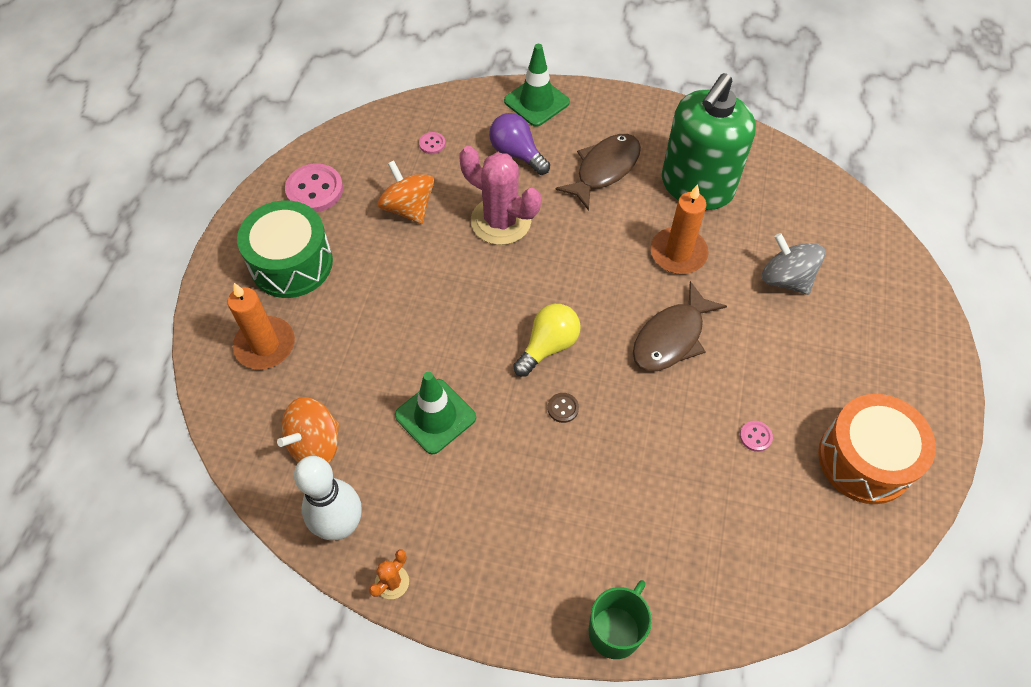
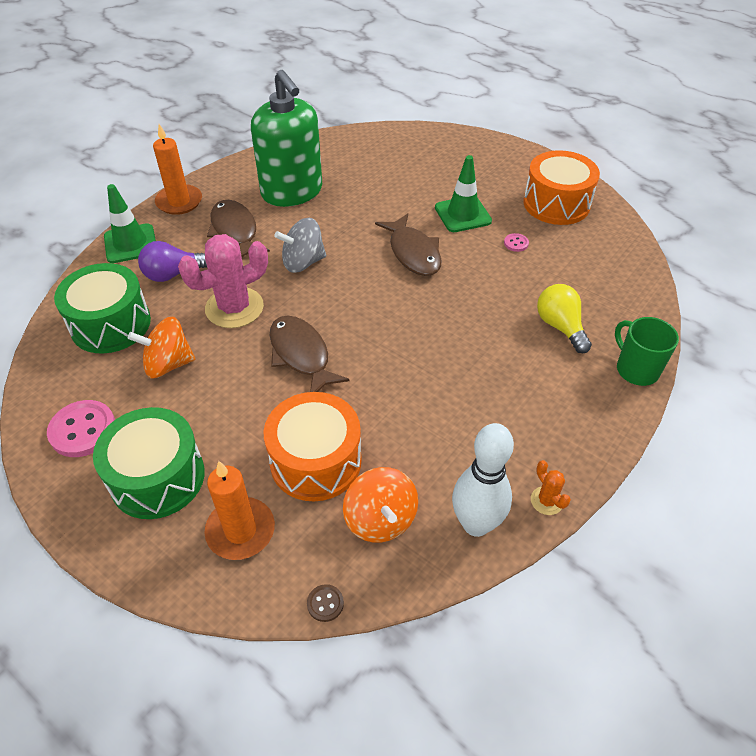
camera: 65 degrees left, 10 degrees down
(355, 368) = (315, 461): none -> orange drum
(432, 144) = (111, 324): pink button -> green drum
(435, 416) = (401, 417): green traffic cone -> green traffic cone (462, 214)
(470, 301) = (301, 355): none -> brown fish
(548, 346) = (377, 321): yellow light bulb -> yellow light bulb (560, 326)
(563, 408) = (439, 333): brown button -> brown button (325, 603)
(678, 253) = (343, 222): orange candle -> orange candle (179, 202)
(786, 279) = (401, 182): grey spinning top -> grey spinning top (303, 262)

